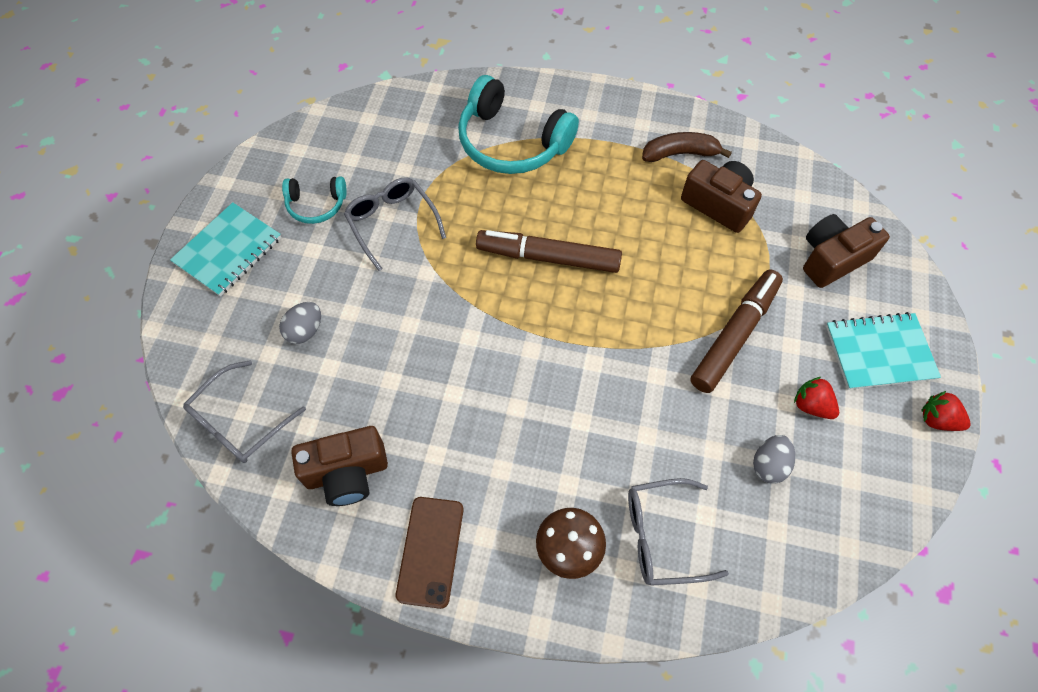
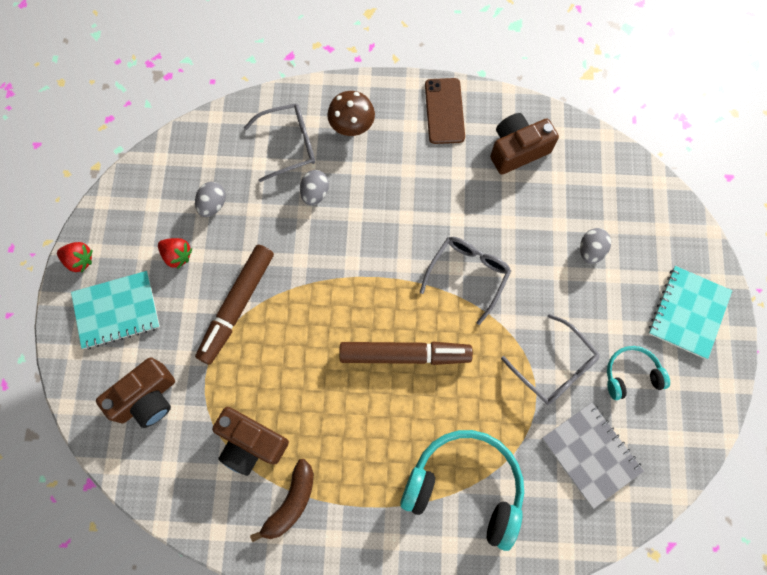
camera: 170 degrees right, 10 degrees up
(239, 422) = (609, 172): grey glasses -> grey glasses (468, 275)
(385, 149) = (590, 454): none -> grey notebook
(631, 458) = (315, 193): none -> grey egg
(680, 153) = (291, 503): brown banana -> brown banana turned 45 degrees counterclockwise

